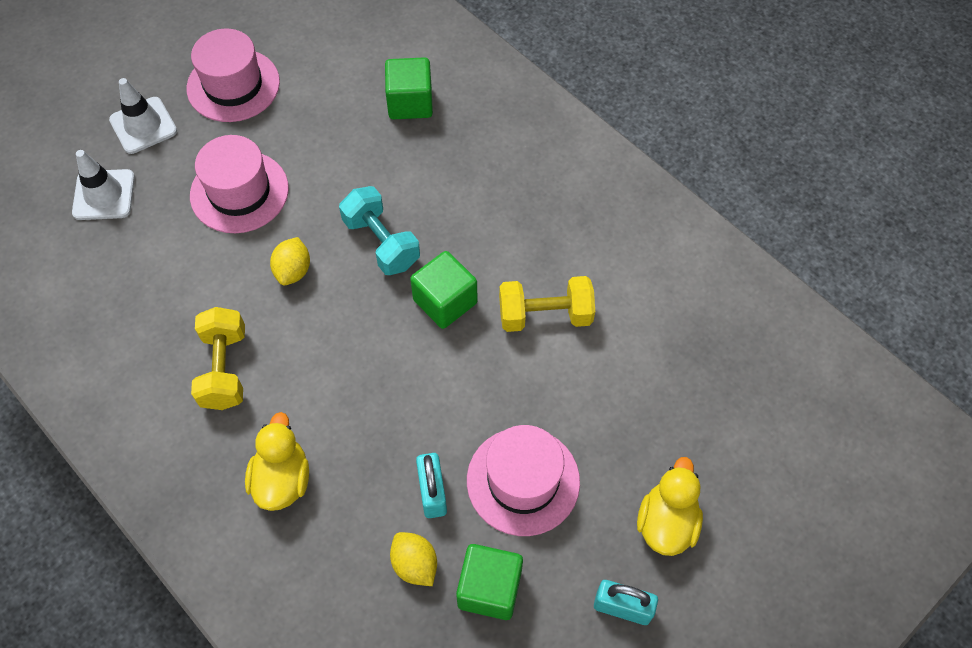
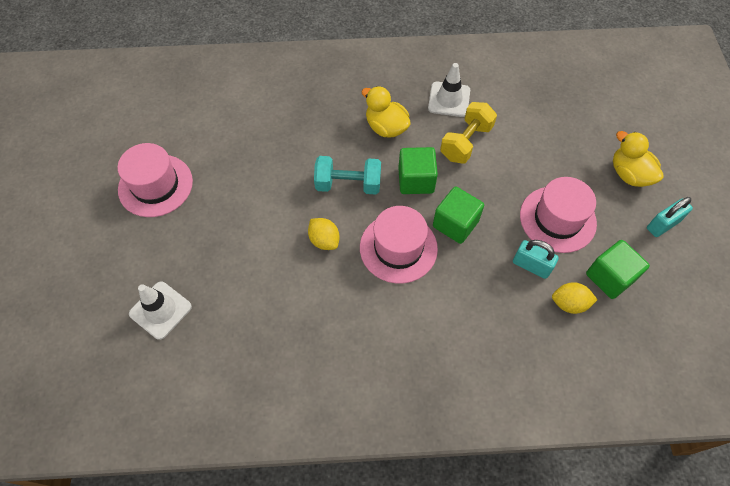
camera: 50 degrees left, 0 degrees up
(143, 125) = (130, 253): white traffic cone -> white traffic cone (449, 99)
(224, 369) = (359, 321): yellow dumbbell -> none
(239, 192) = (239, 232): pink hat -> pink hat (398, 248)
(282, 479) = (462, 337): yellow duck -> yellow duck (386, 127)
(410, 103) = (267, 109): green cube -> green cube (455, 224)

